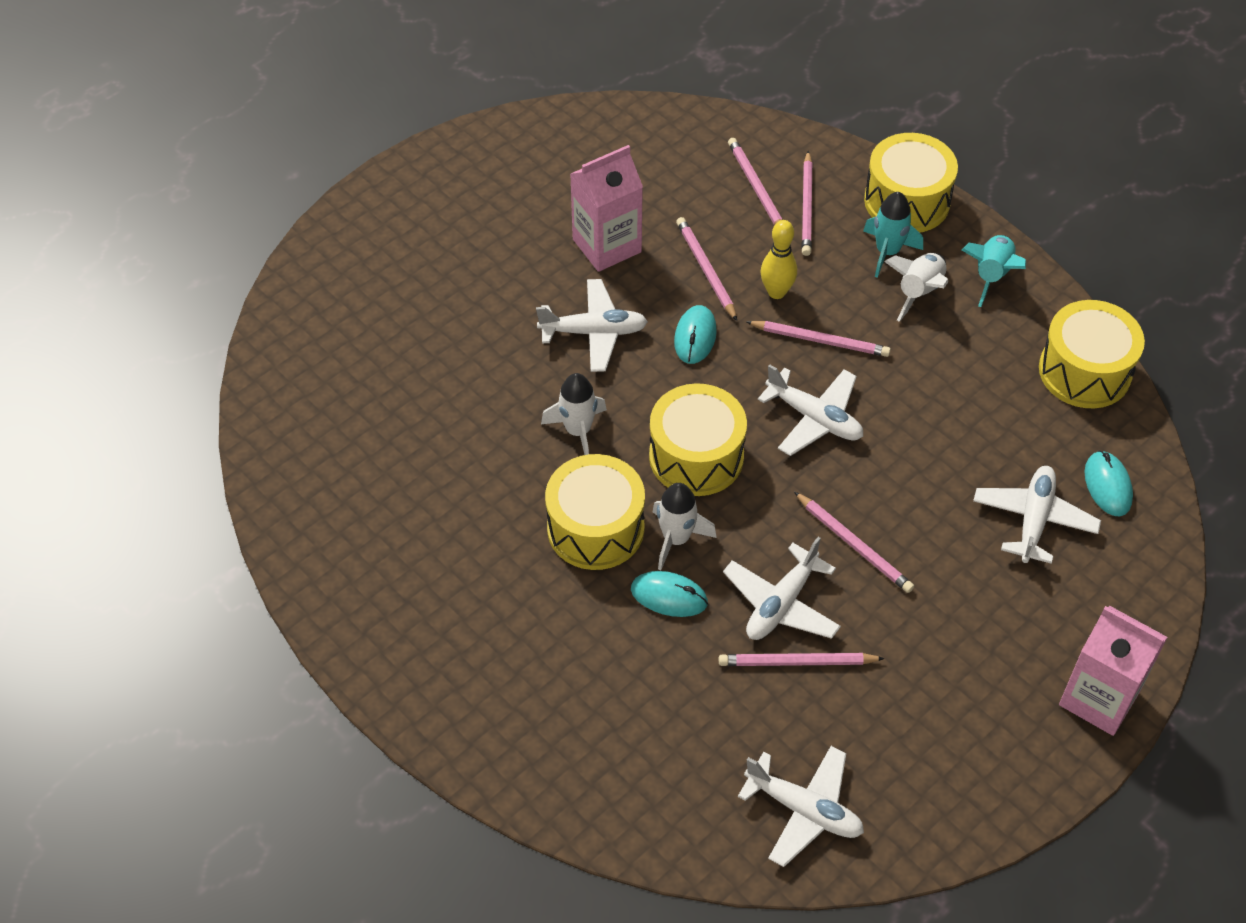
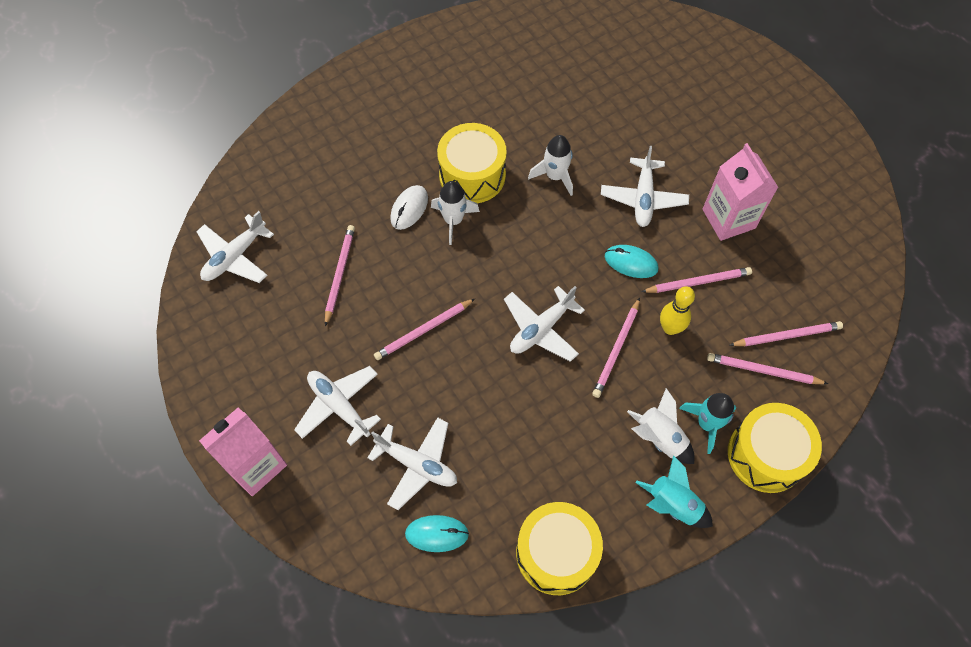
camera: 100 degrees right, 10 degrees up
(669, 596) = (409, 209): turquoise mouse -> white mouse
(696, 456) = (520, 244): yellow drum -> none
(781, 604) = (386, 274): white plane -> white plane (339, 406)

